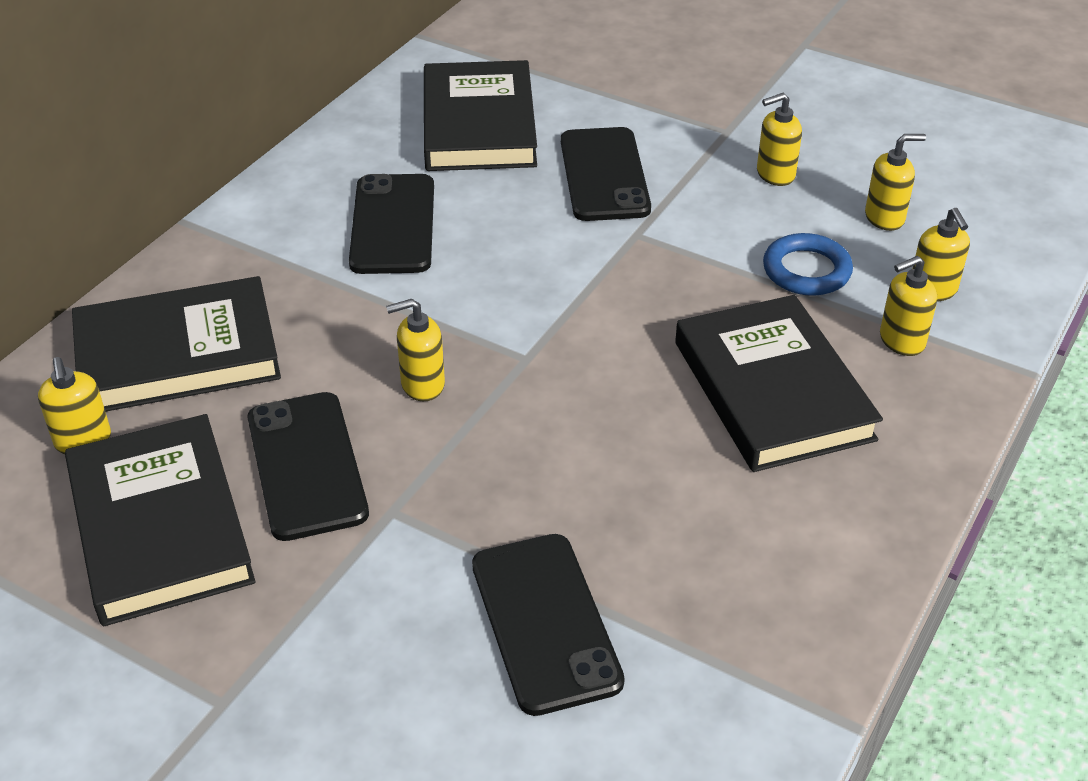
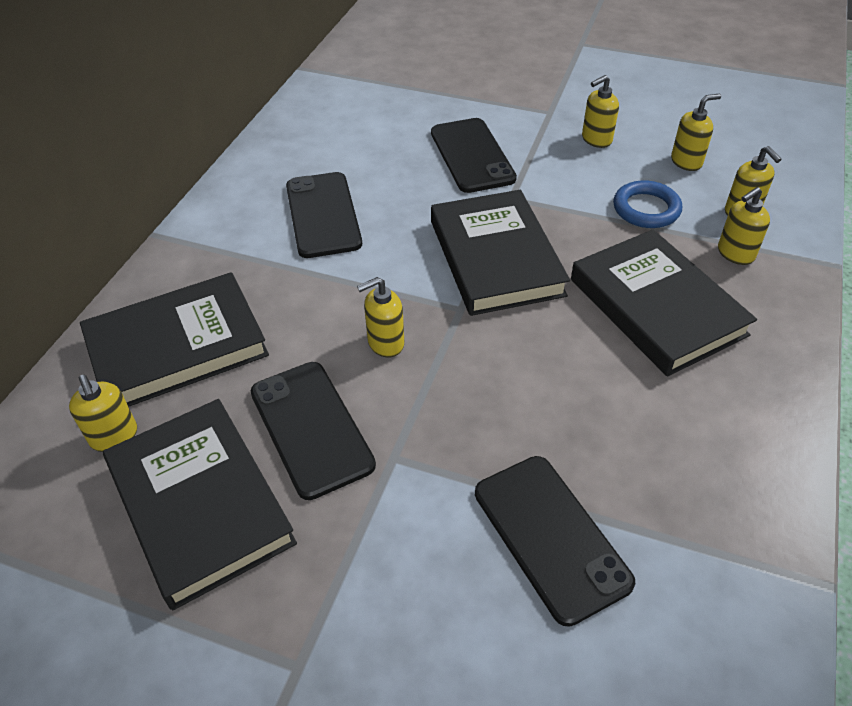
camera: 10 degrees left, 5 degrees up
(478, 124) = (365, 129): black book -> black book (495, 258)

